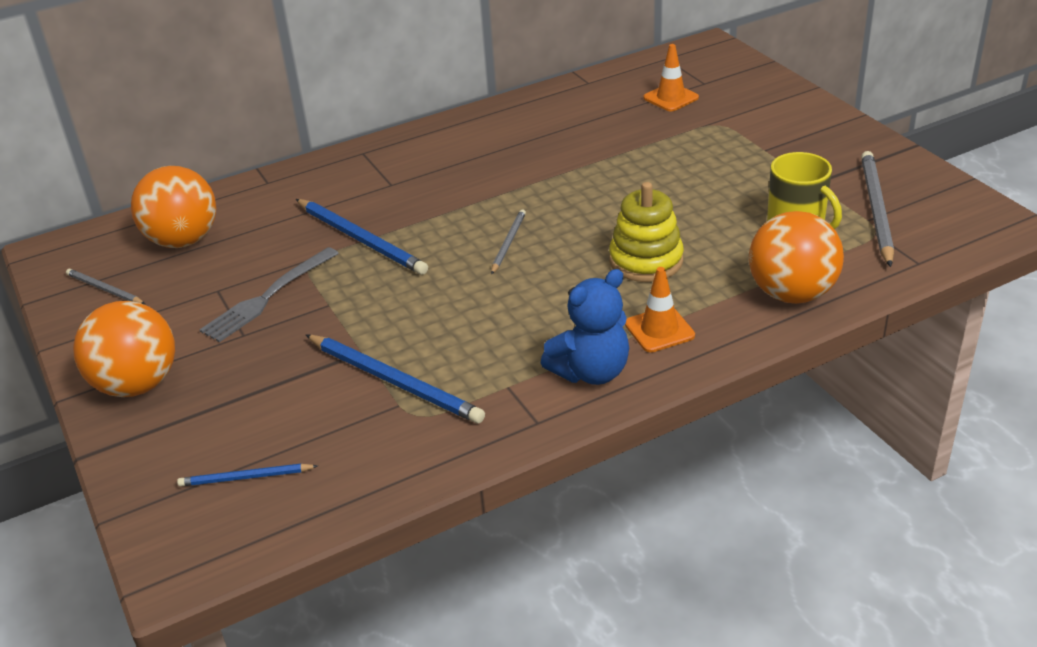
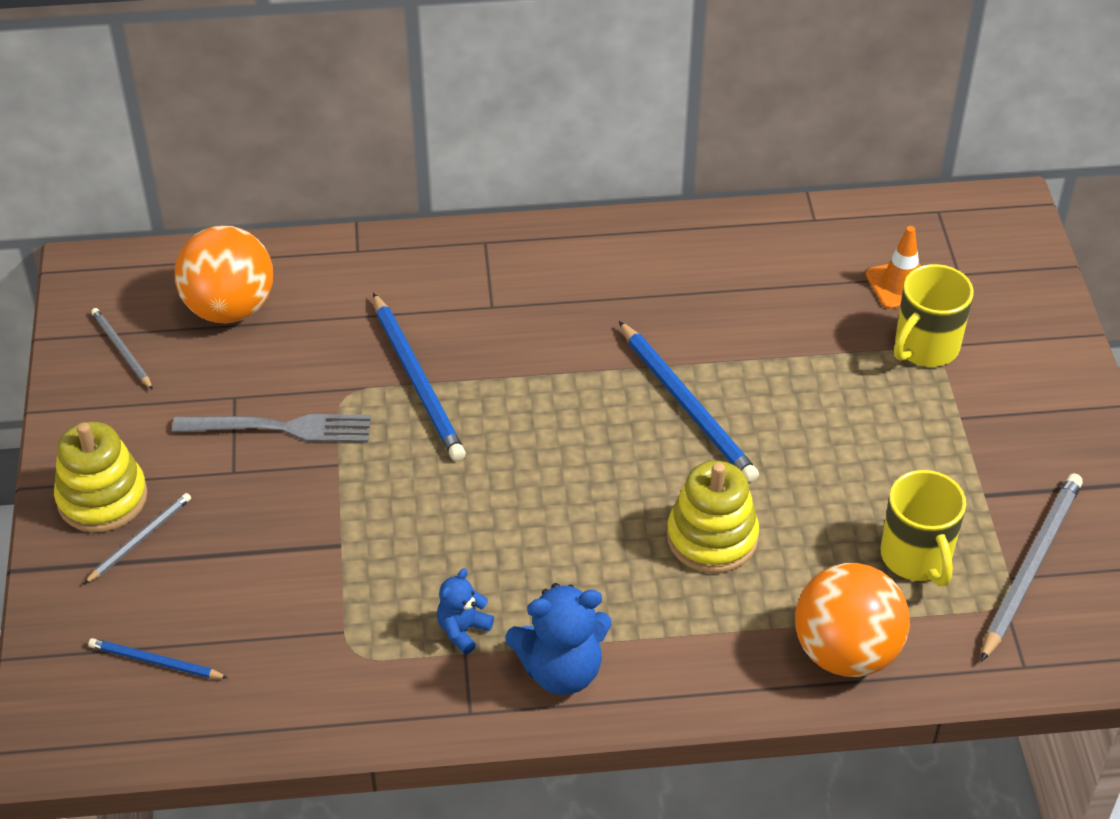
camera: 20 degrees right, 10 degrees up
(137, 384) = (102, 498): orange ball -> yellow stacking toy
(268, 297) = (281, 428): grey fork -> grey fork turned 150 degrees counterclockwise
(395, 381) = (354, 599): blue pencil -> blue pencil (687, 406)
(496, 373) = (463, 630): none -> blue teddy bear
(508, 243) = (574, 450): grey pencil -> grey pencil (140, 539)
(659, 330) = (667, 643): orange traffic cone -> none
(712, 123) = (925, 347): none -> yellow mug

